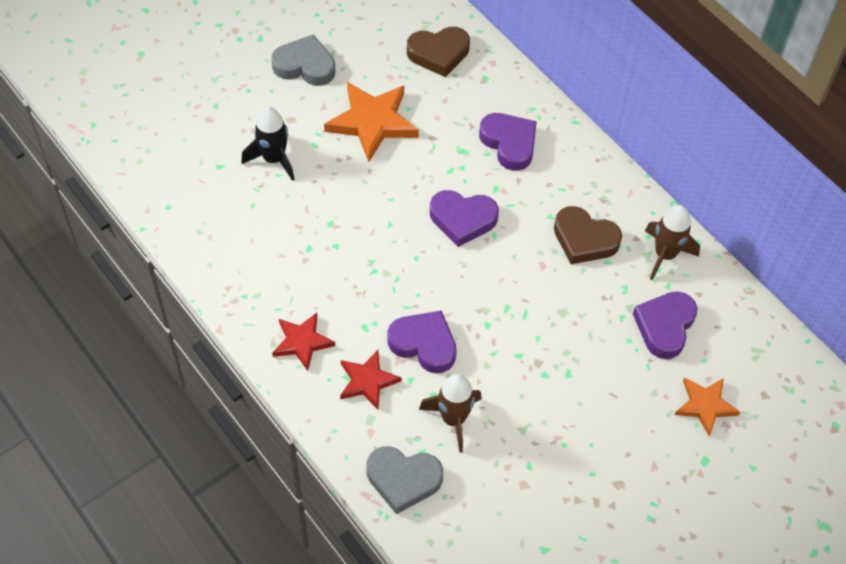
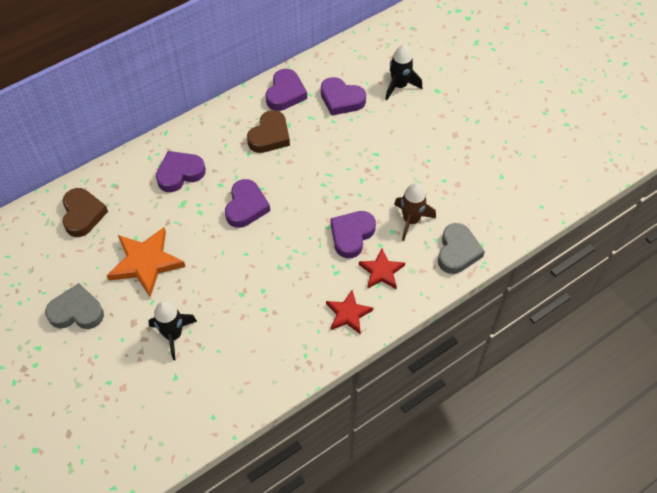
camera: 85 degrees left, 0 degrees up
(305, 66) = (77, 311): grey heart -> grey heart turned 75 degrees clockwise
(665, 254) = (285, 93): brown rocket -> purple heart
(705, 405) = (399, 86): orange star -> black rocket

